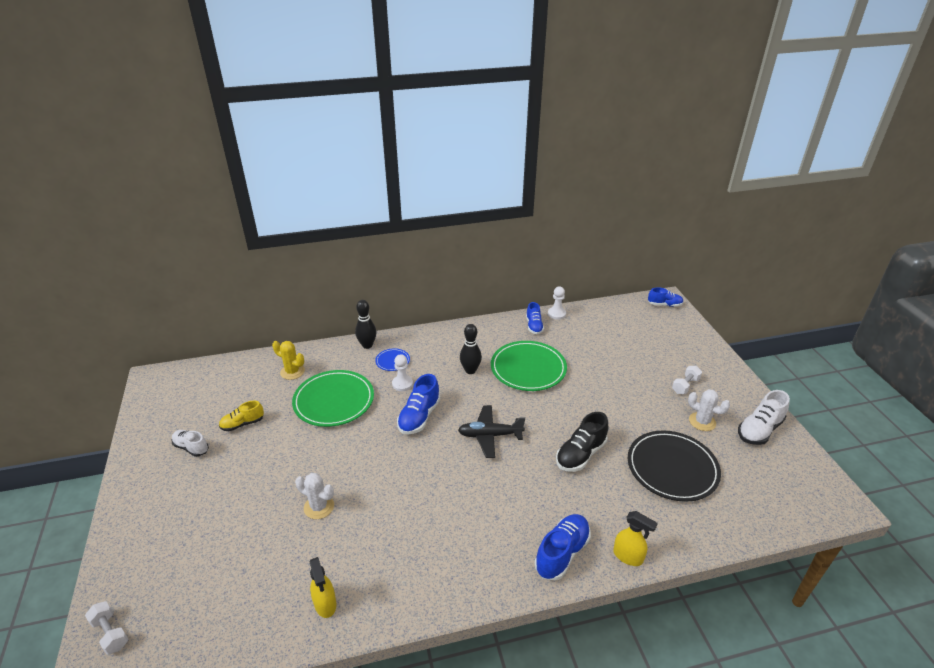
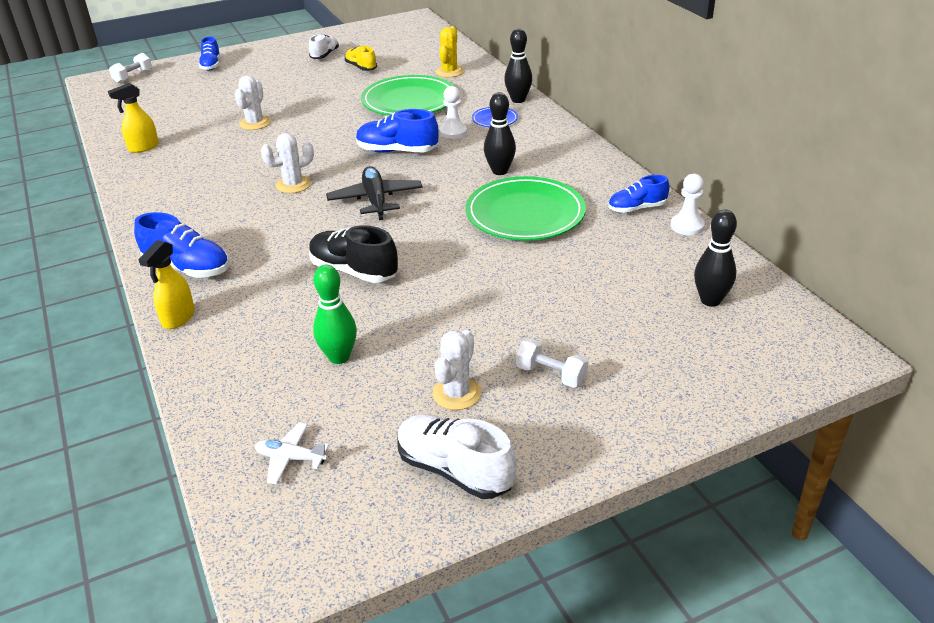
camera: 80 degrees right, 0 degrees up
(450, 482) = (293, 185): none -> white cactus
(625, 323) = (710, 300): none -> black bowling pin
(664, 304) = (817, 349): blue shoe -> blue shoe (211, 65)
(672, 468) = (339, 357): black plate -> green bowling pin
(761, 494) = (290, 458): none -> white plane

